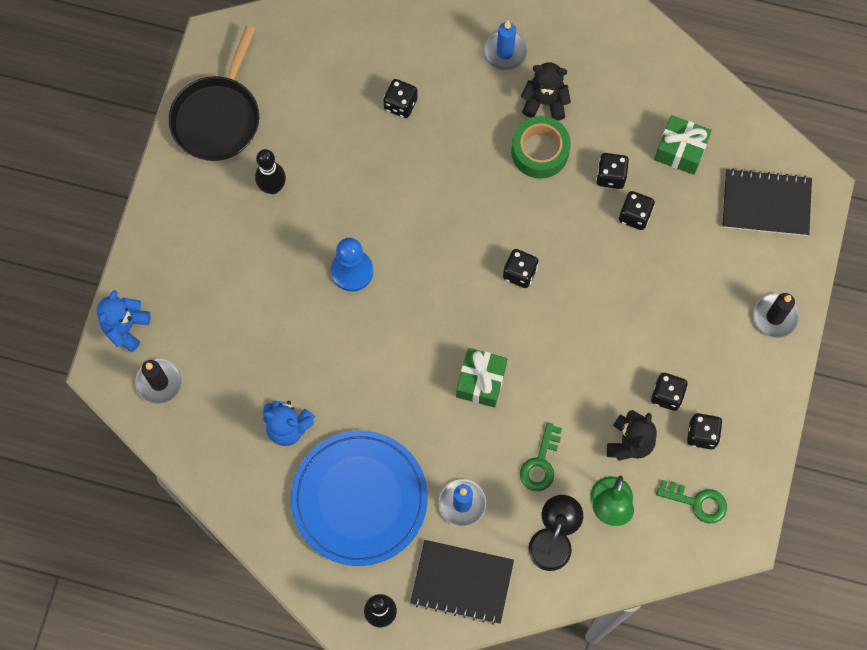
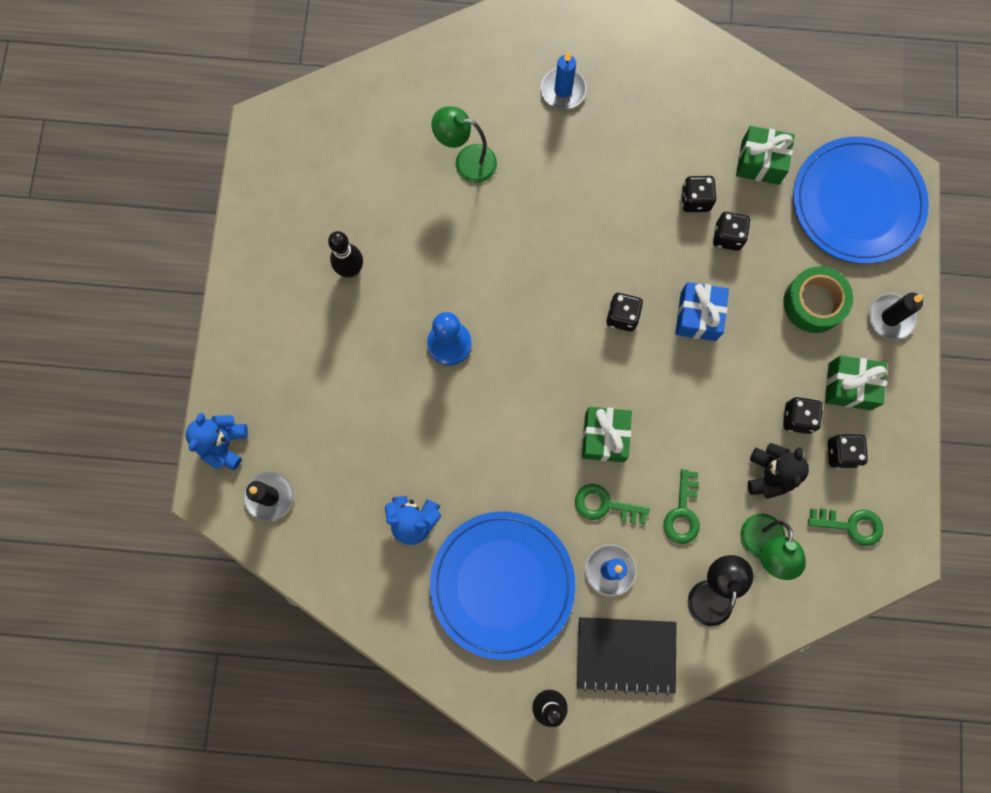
camera: 10 degrees left, 5 degrees up
(218, 117) = (280, 206): black pan -> none
(400, 104) = (466, 161): black dice -> green lamp
(469, 443) = (605, 505): none -> green key
(540, 151) = (618, 186): green tape -> green tape (814, 303)
(545, 102) = (613, 134): black teddy bear -> none
(591, 285) = (698, 316): none -> blue gift
(722, 374) = (849, 386): none -> green gift
(766, 204) = (857, 202): black notebook -> blue plate

